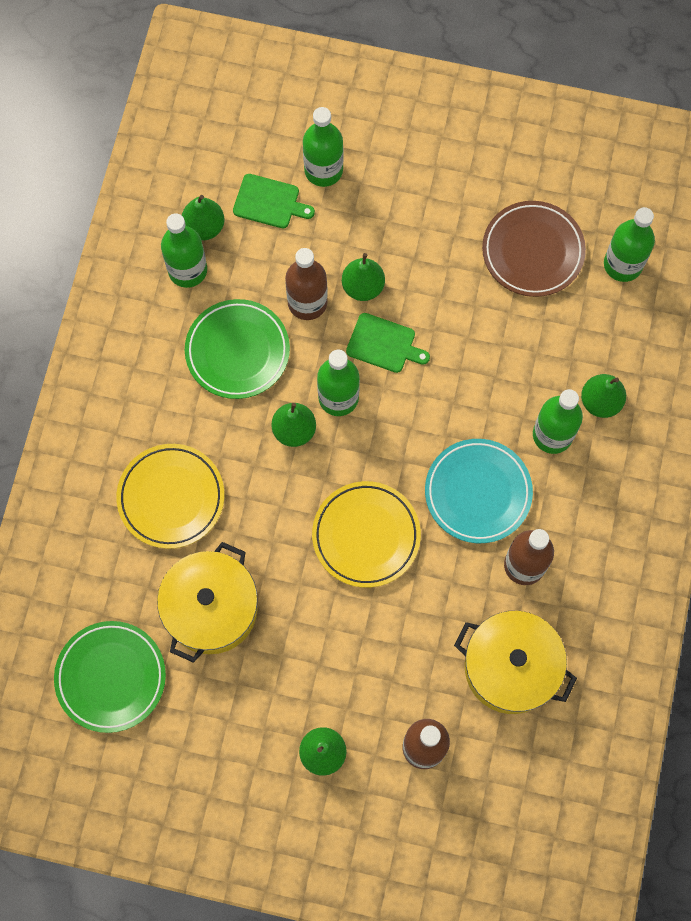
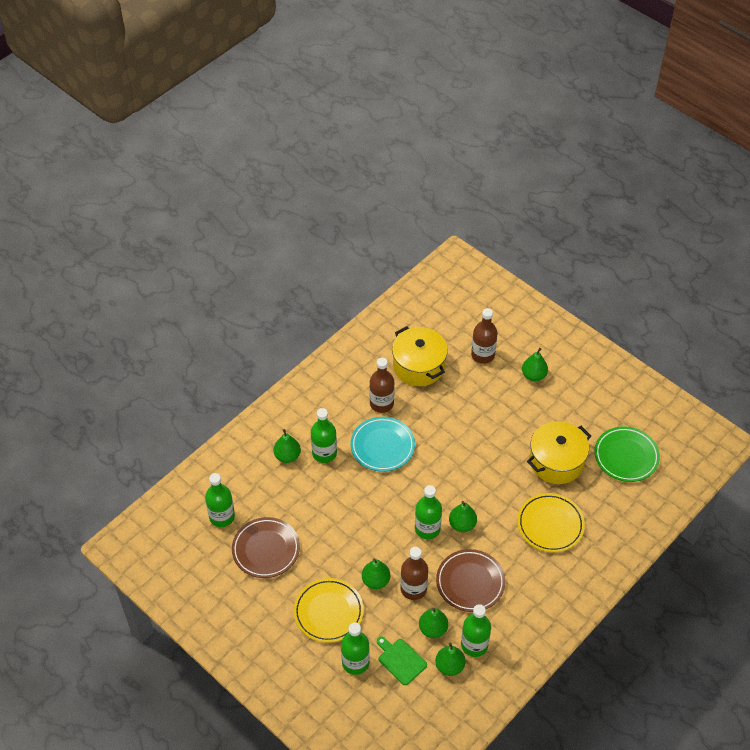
camera: 150 degrees left, 20 degrees down
(237, 351) = (470, 582): green plate -> brown plate
(251, 262) = (433, 629): none -> green pear
(366, 535) = (454, 455): yellow plate -> yellow plate (328, 612)
(384, 344) = (384, 543): green cutting board -> none

